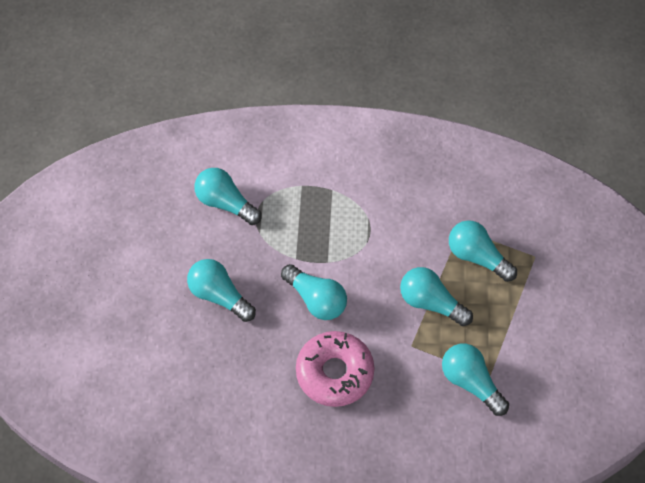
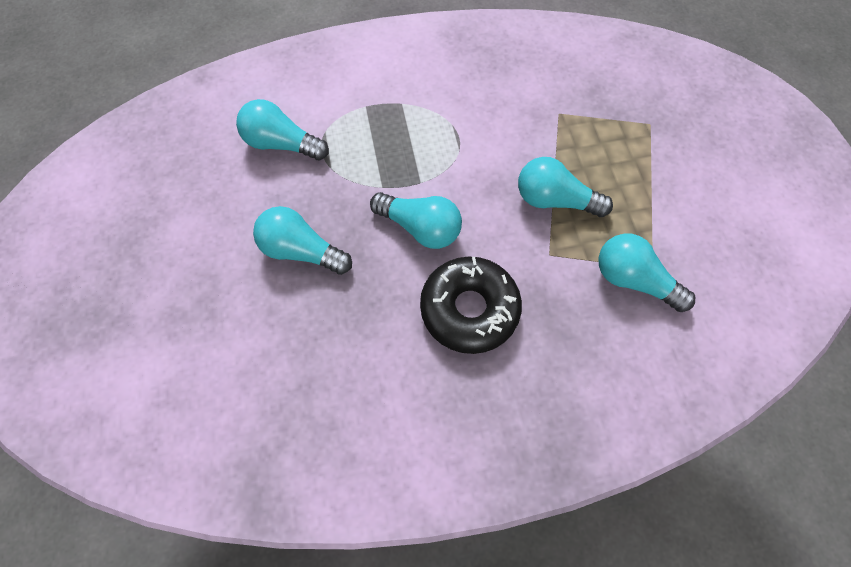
camera: 15 degrees left, 5 degrees up
(334, 372) = (469, 309): pink donut -> black donut
(477, 257) = (588, 138): turquoise light bulb -> none

